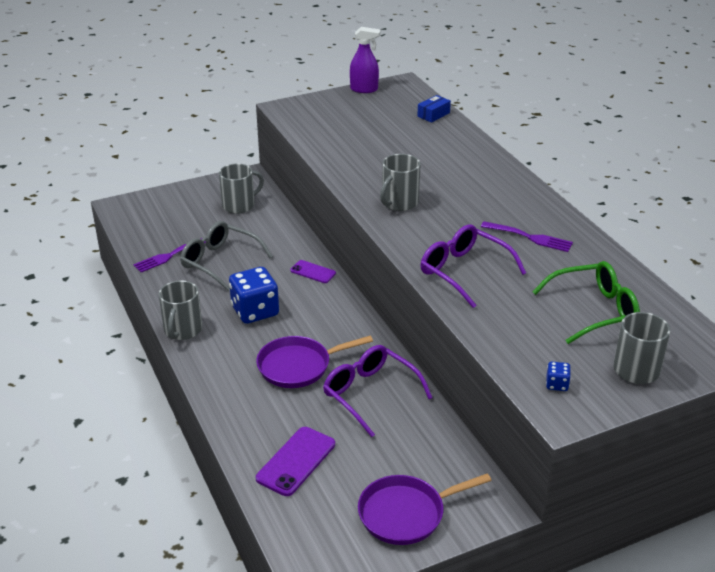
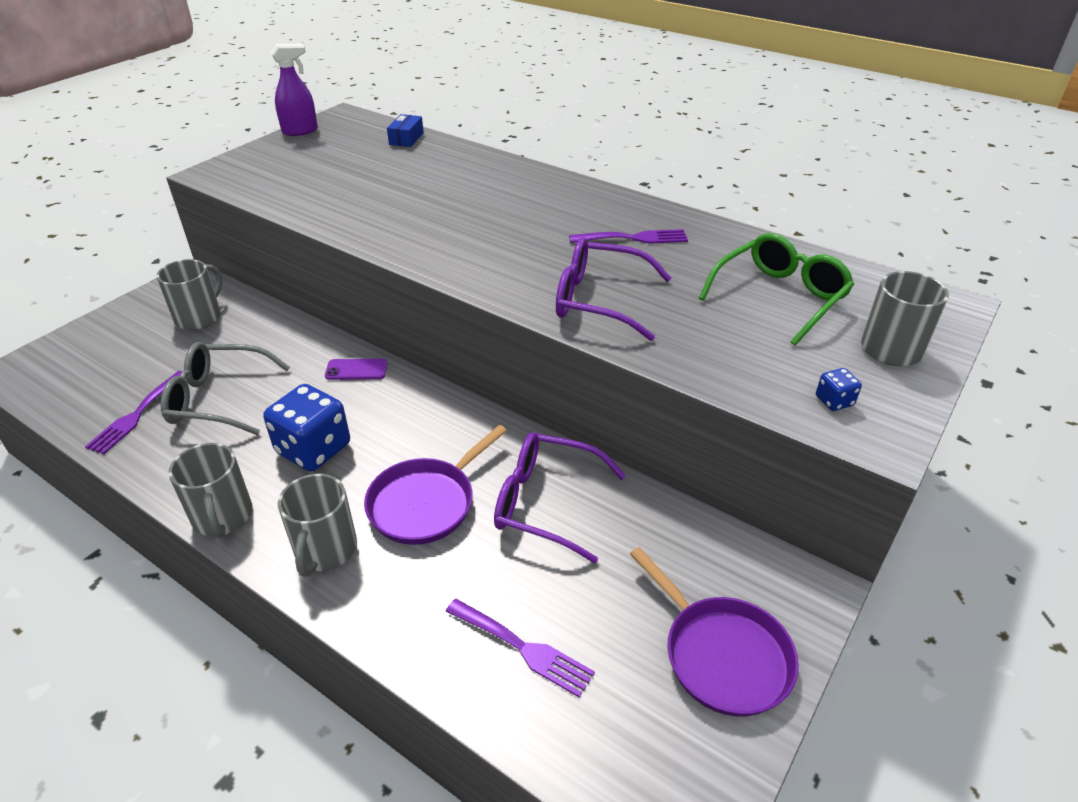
camera: 30 degrees left, 5 degrees up
(296, 461) = (523, 648): purple phone -> purple fork
(399, 203) = (449, 243): grey mug -> grey mug (325, 550)
(406, 513) = (721, 655): purple pan -> purple pan turned 75 degrees counterclockwise

